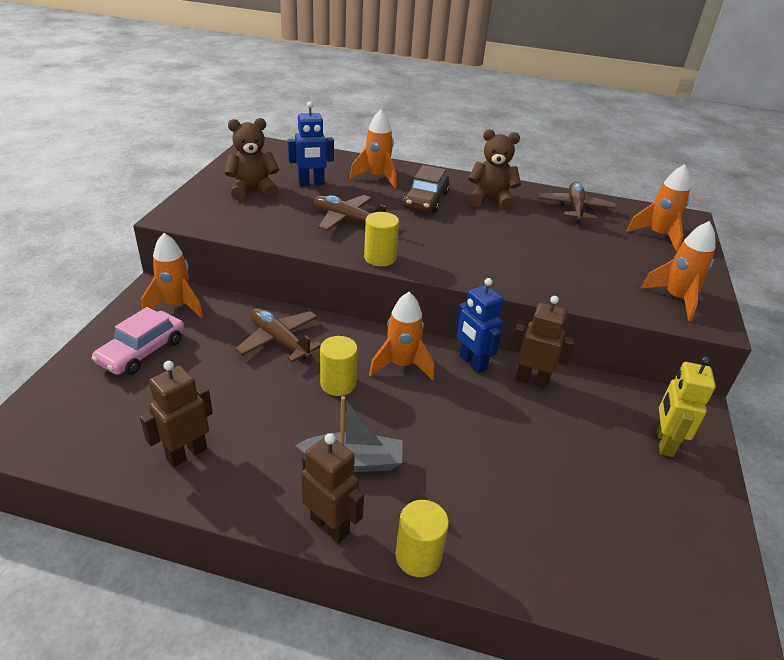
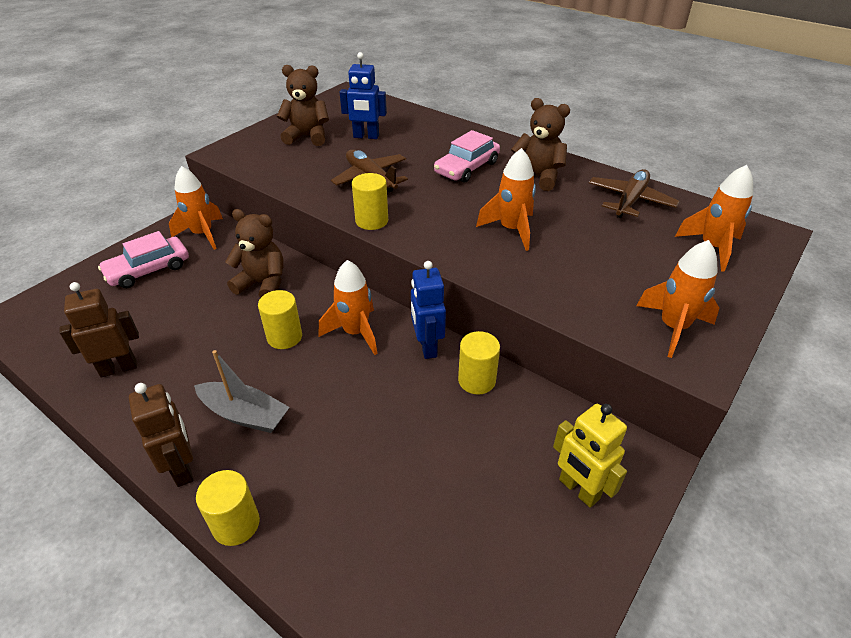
camera: 25 degrees right, 5 degrees up
(279, 341) = (263, 284): brown plane -> brown teddy bear
(377, 177) = (435, 138): orange rocket -> orange rocket (511, 230)
(426, 200) = (466, 168): brown car -> pink car
(532, 380) = (476, 380): brown robot -> yellow cylinder
(664, 443) = (578, 489): yellow robot -> yellow robot turned 75 degrees counterclockwise

